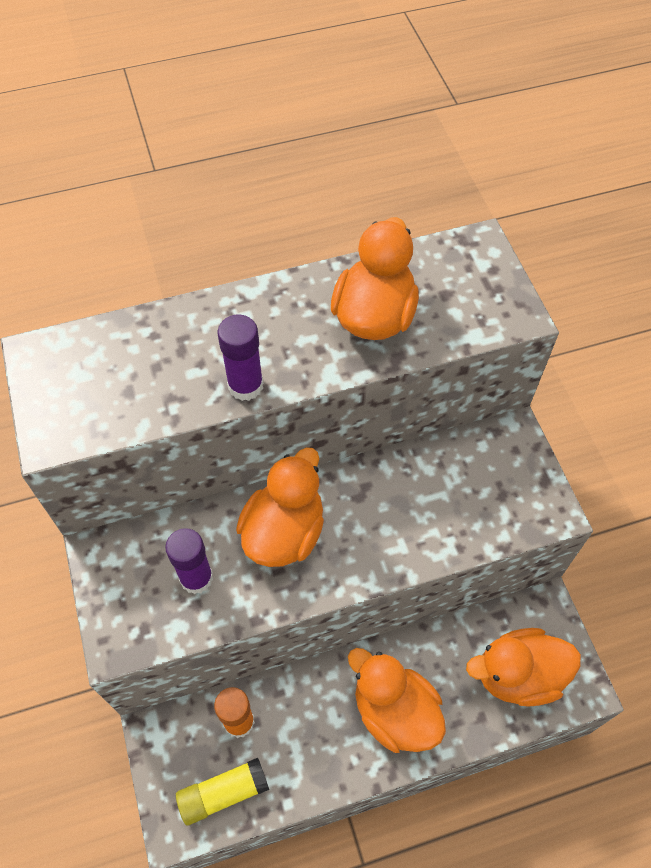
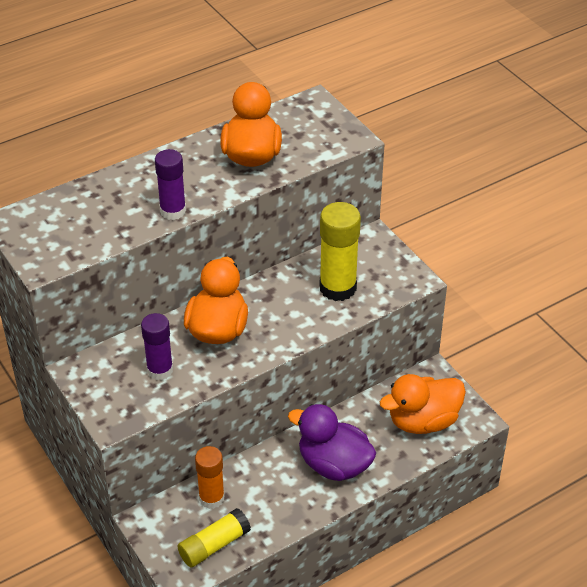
camera: 15 degrees left, 15 degrees down
(394, 711) = (334, 464): orange duck -> purple duck
(450, 502) = (337, 288): none -> yellow glue stick

